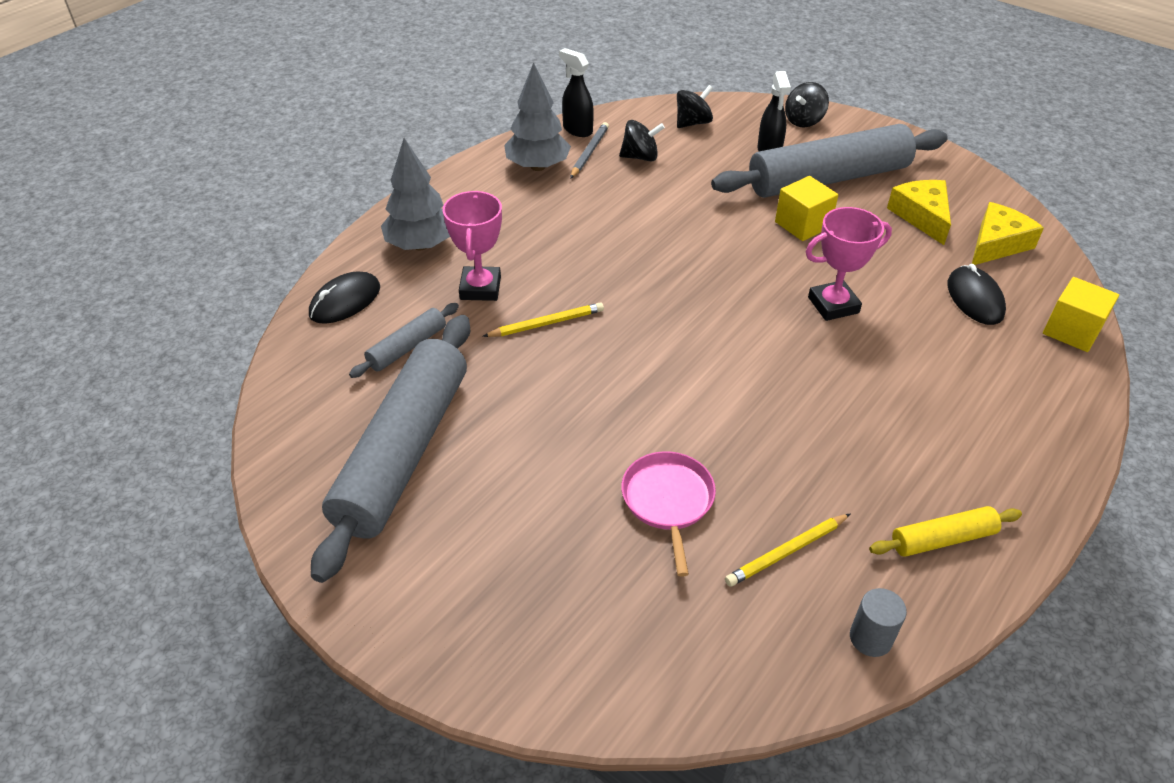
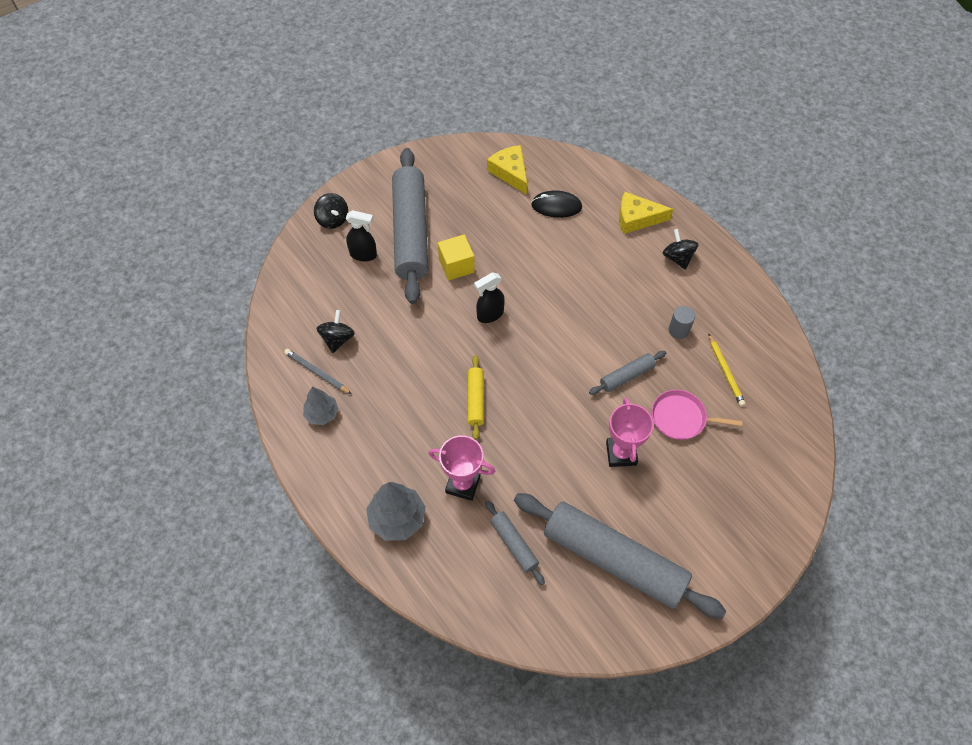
camera: 75 degrees left, 15 degrees up
(345, 301) = (449, 583): black mouse -> none
(537, 166) = (322, 414): grey tree -> grey tree, size x0.64
(546, 323) = (513, 448): yellow pencil -> none
(577, 130) = (280, 373): black spray bottle -> black spray bottle (490, 315)
(692, 123) = (305, 290): black spinning top -> black spinning top (677, 257)
(714, 423) = (627, 376): none -> grey rolling pin
(833, 305) = (542, 279): pink trophy -> pink trophy (621, 453)
(870, 638) = (781, 354): grey cylinder -> grey cylinder (678, 330)
(921, 216) = (470, 198): yellow cheese -> yellow cheese (636, 218)
(942, 539) = (728, 299): yellow rolling pin -> yellow rolling pin (476, 400)
(1072, 331) = (595, 174): yellow cube -> none

